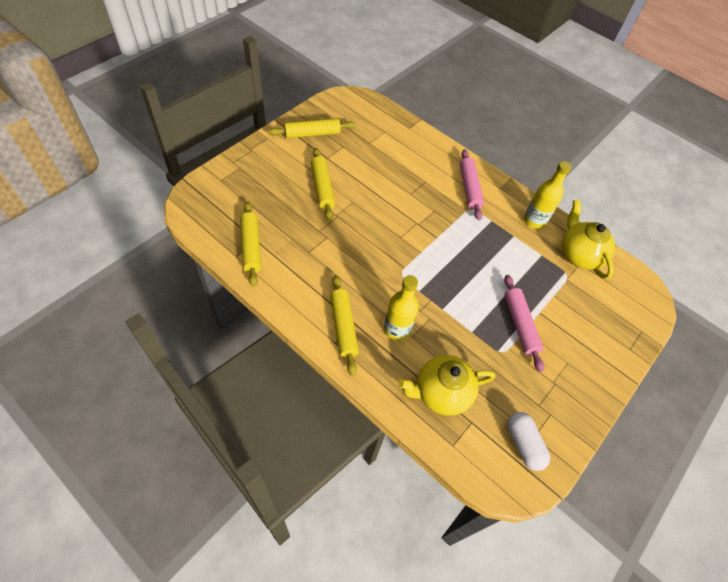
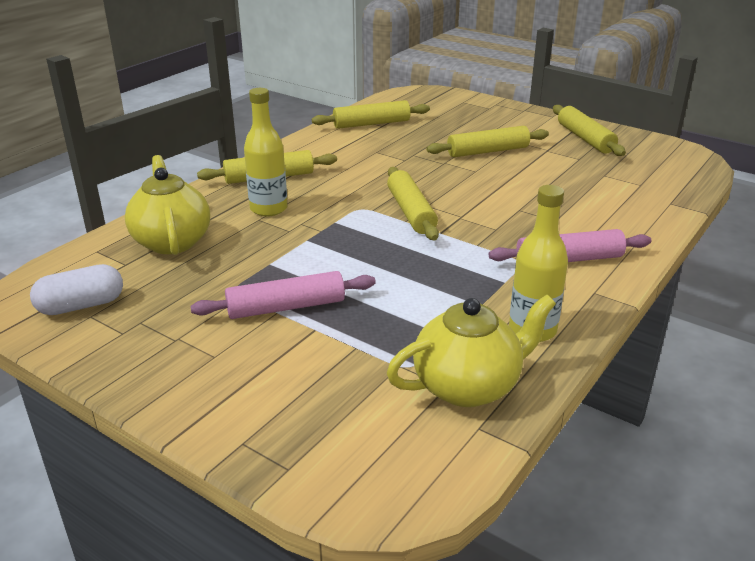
camera: 90 degrees right, 25 degrees down
(409, 247) = (411, 212): none -> yellow rolling pin

